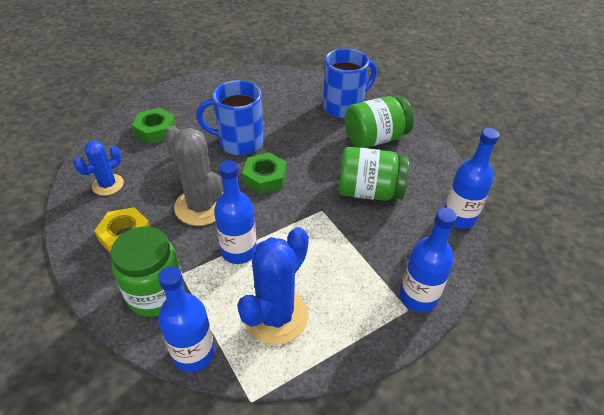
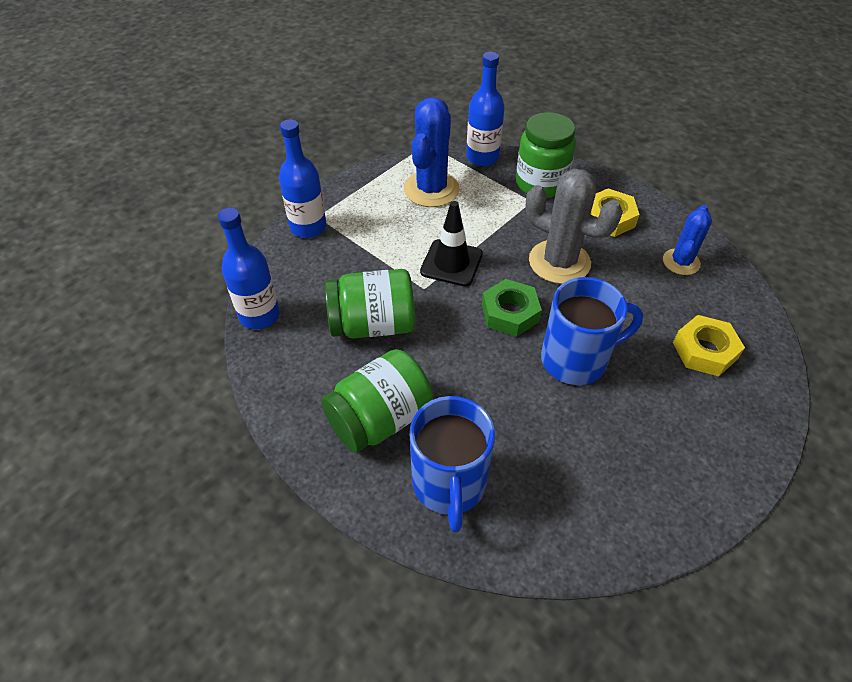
camera: 165 degrees right, 5 degrees up
(155, 130) = (704, 351): green nut -> yellow nut
(239, 251) = (491, 229): blue bottle -> none
(291, 226) = (451, 263): none -> black traffic cone
(344, 106) = (449, 484): blue mug -> blue mug turned 45 degrees counterclockwise

